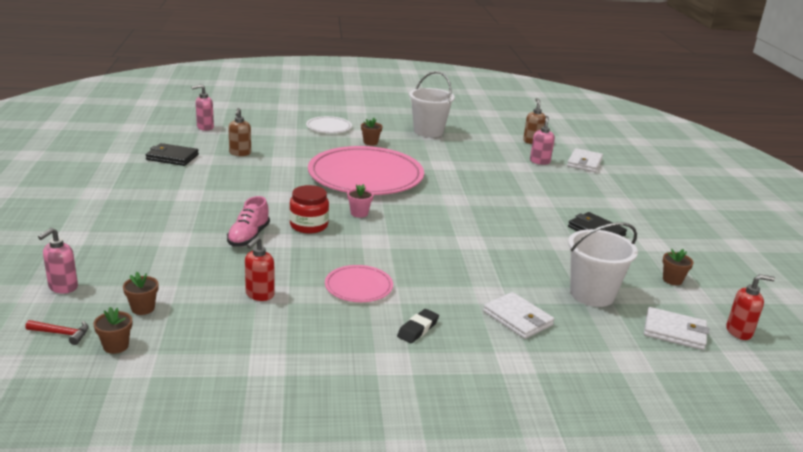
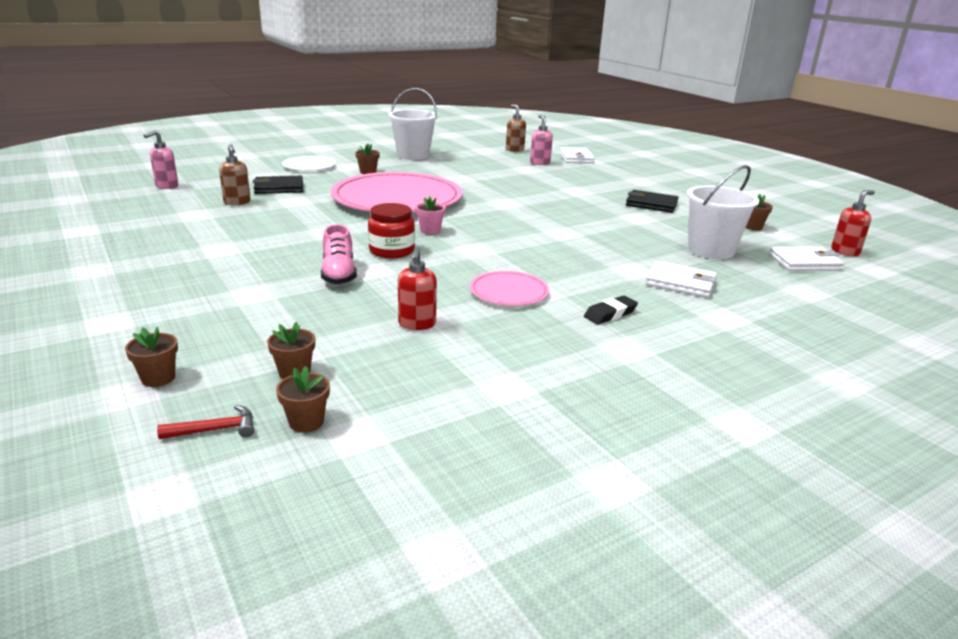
camera: 25 degrees left, 0 degrees up
(63, 287) = (158, 378): pink soap dispenser -> brown flower pot
(172, 157) = (157, 219): black wallet -> black wallet (279, 188)
(418, 329) = (610, 314): black eraser -> black eraser turned 45 degrees clockwise

